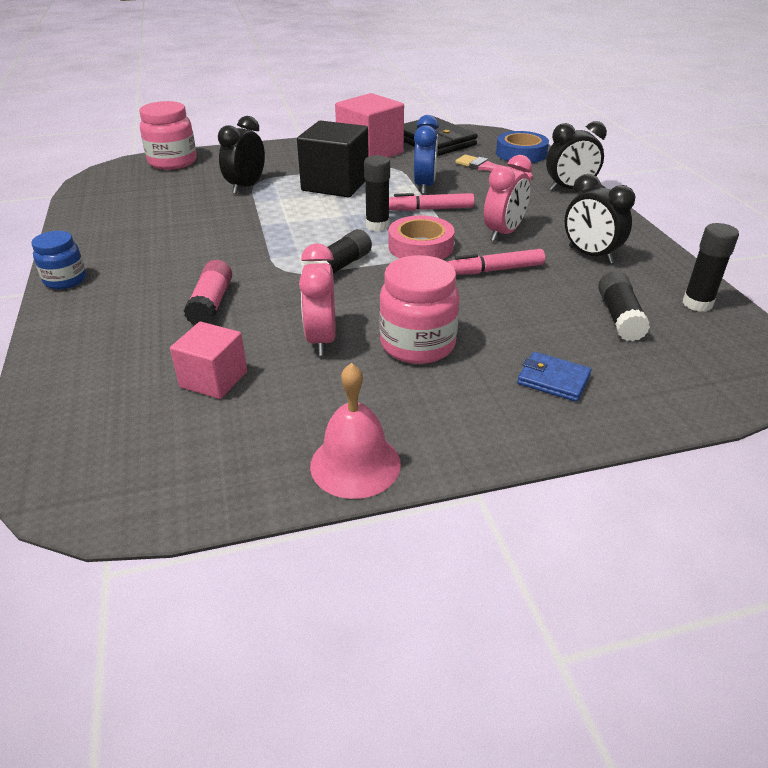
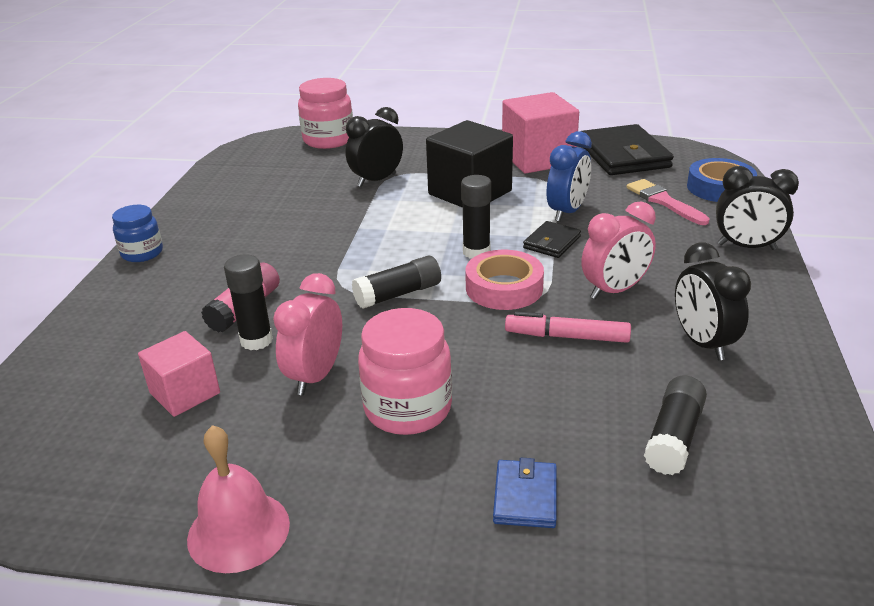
camera: 25 degrees right, 5 degrees down
(430, 209) = (552, 242): pink marker -> black wallet
(553, 379) = (525, 497): blue wallet -> blue wallet turned 45 degrees clockwise
(697, 304) = (797, 446): black glue stick -> black glue stick (256, 340)

